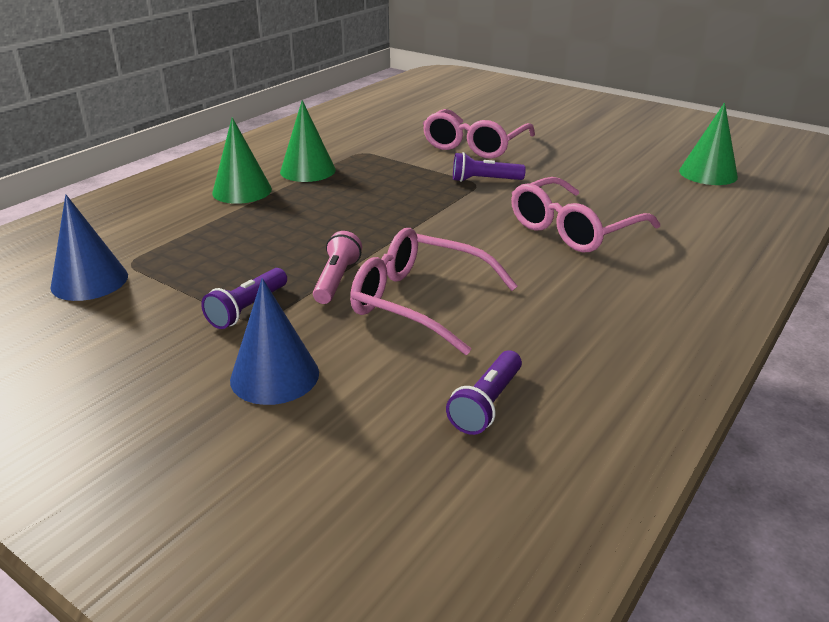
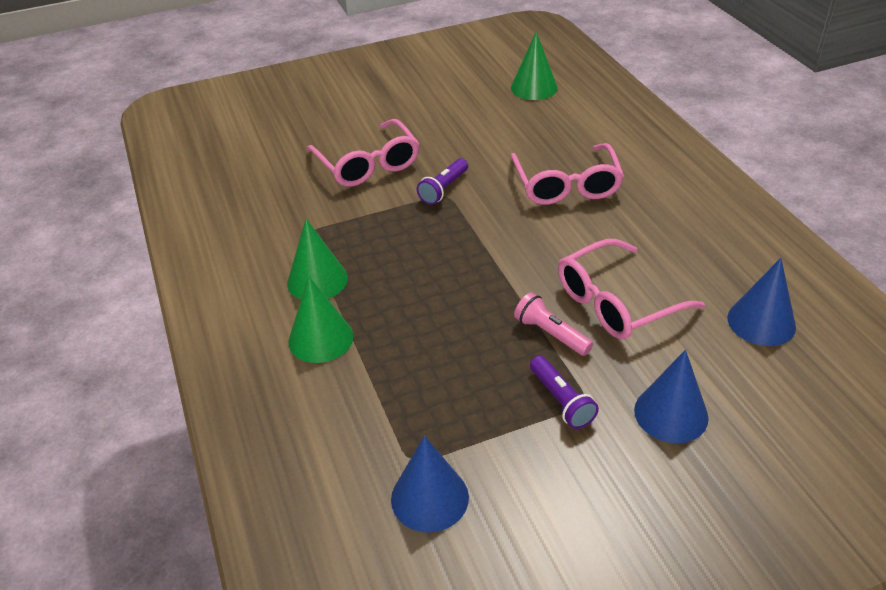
camera: 55 degrees left, 10 degrees up
(487, 404) = (761, 322): purple flashlight -> blue cone

